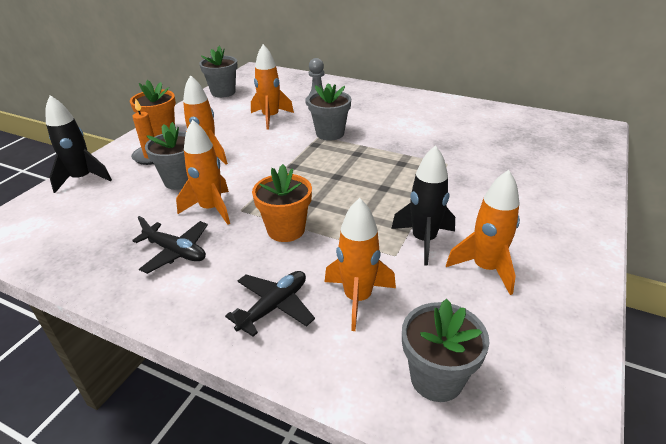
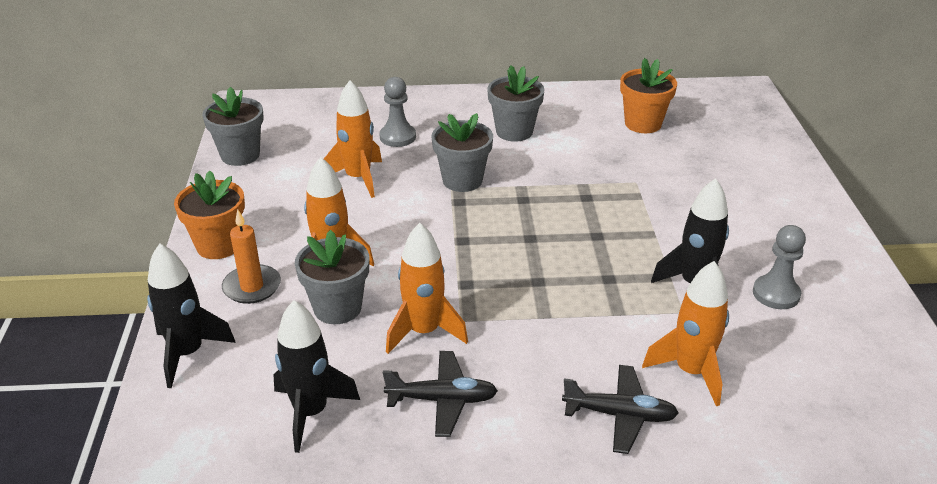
camera: 30 degrees left, 0 degrees up
(100, 231) = (311, 412): none -> black rocket
(274, 307) = (619, 415): black plane -> black plane turned 90 degrees clockwise
(286, 230) = (541, 325): orange flower pot -> orange flower pot (643, 124)
(436, 378) = (826, 417): grey flower pot -> grey flower pot (514, 131)
(485, 268) = (776, 294): orange rocket -> grey pawn

